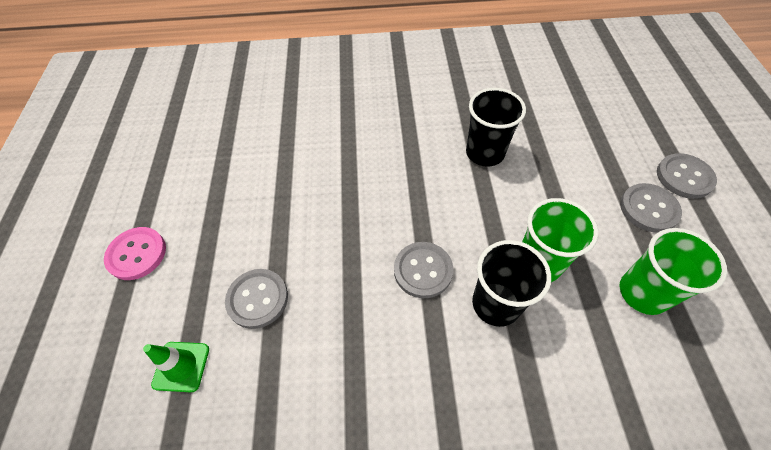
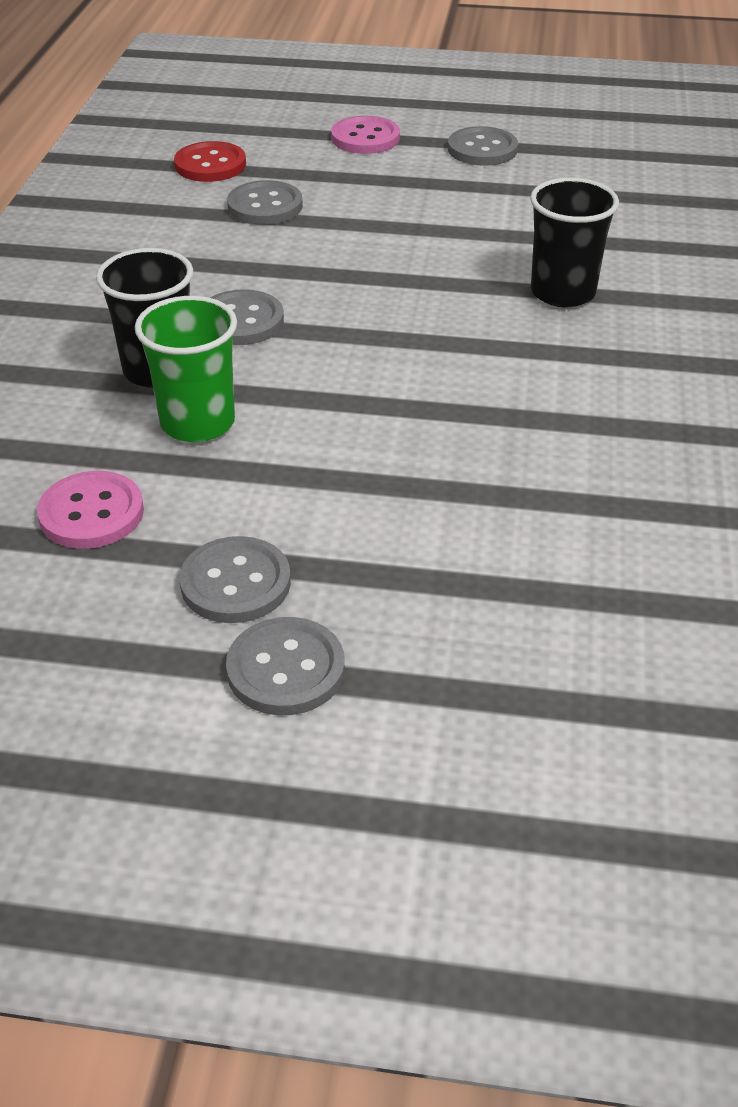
camera: 100 degrees right, 15 degrees down
(164, 177) = (482, 149): none -> grey button
(181, 366) = (210, 165): green traffic cone -> red button
(485, 153) = (441, 419): black cup -> black cup (563, 293)
(643, 293) = (91, 513): green cup -> pink button

